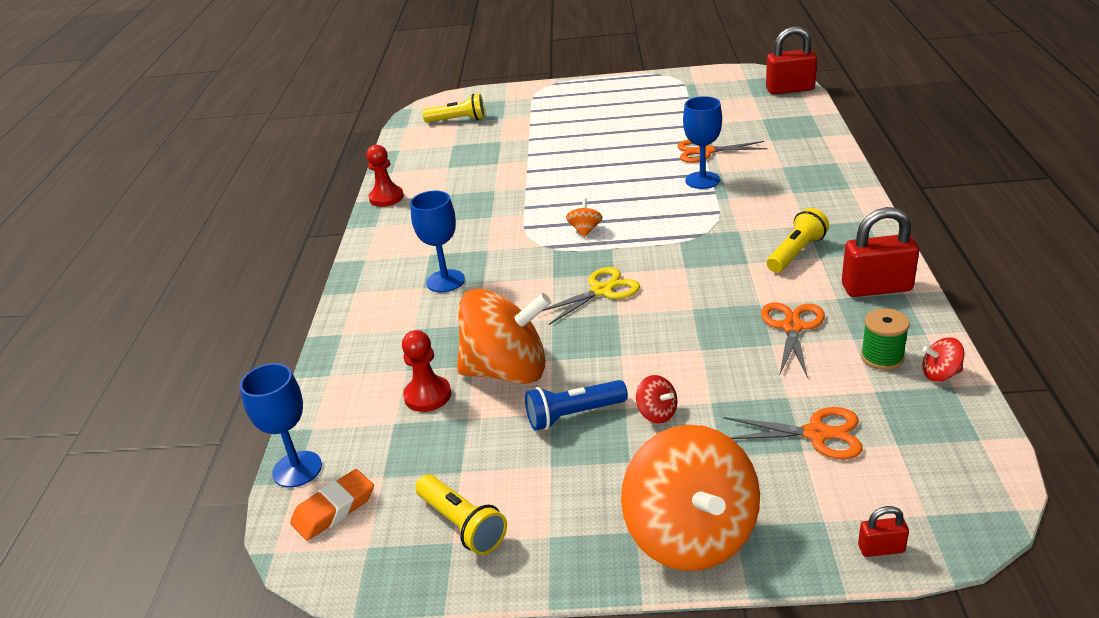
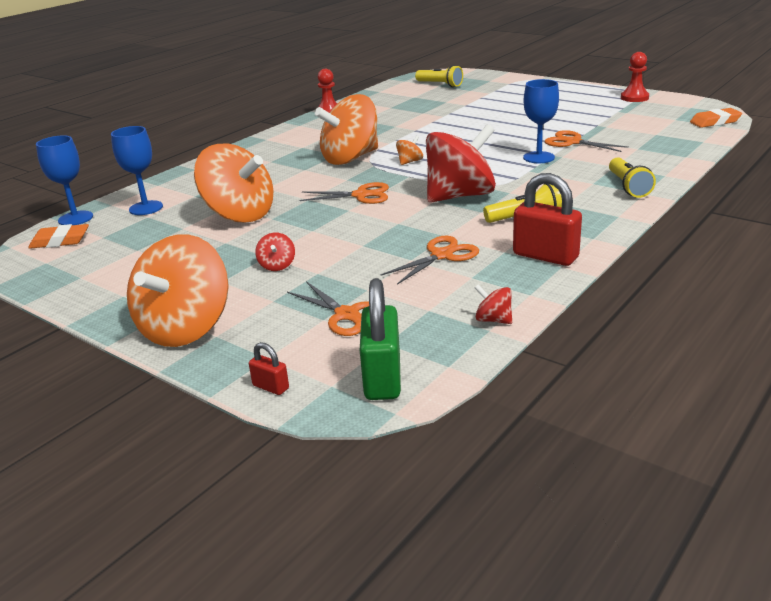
camera: 35 degrees right, 5 degrees down
(427, 395) = (183, 211): red pawn -> red pawn (634, 98)
(445, 281) = (286, 162): blue goblet -> blue goblet (146, 208)
(462, 524) = (97, 272): yellow flashlight -> yellow flashlight (628, 187)
(513, 249) = (350, 158): none -> orange spinning top
(573, 415) = (233, 248): blue flashlight -> none
(601, 291) = (361, 195): yellow scissors -> orange scissors
(700, 252) = (460, 196): none -> red spinning top
(790, 89) = (715, 122): red padlock -> orange eraser
(882, 357) = (470, 294): green spool -> none
(953, 482) = (382, 378): none -> green padlock

